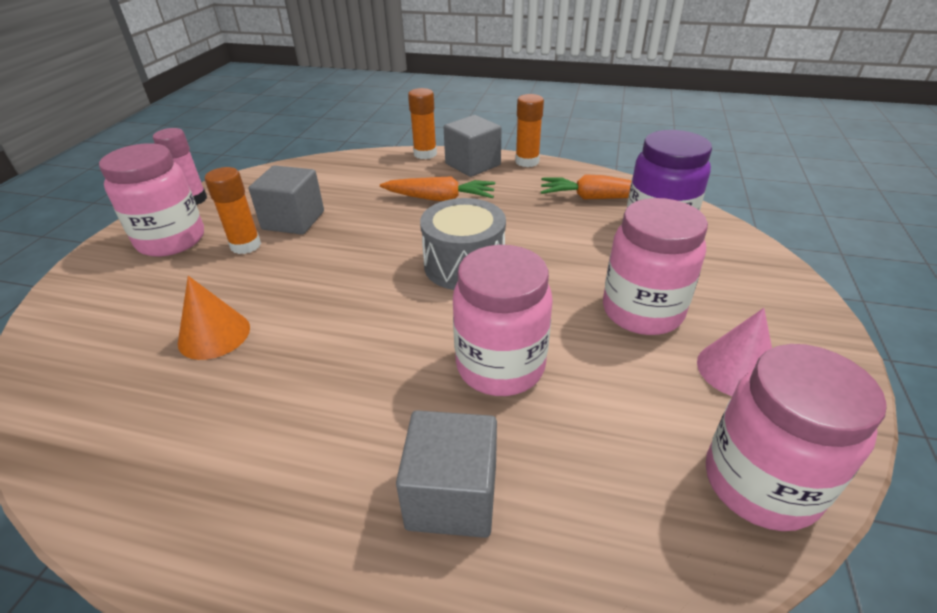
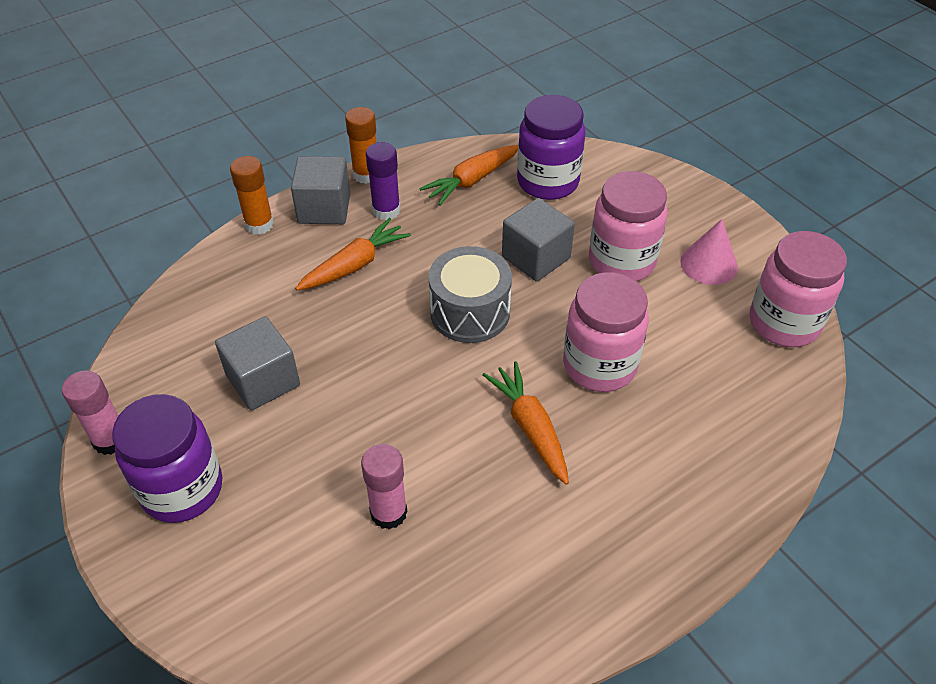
camera: 50 degrees left, 10 degrees up
(171, 240) = (182, 489): pink jar -> purple jar
(214, 335) = (388, 512): orange cone -> pink glue stick
(245, 245) = (266, 435): orange glue stick -> none
(378, 362) = (530, 427): none -> orange carrot
(452, 496) = (680, 456): grey cube -> grey cube (536, 257)
(508, 184) = (386, 210): none -> purple glue stick

